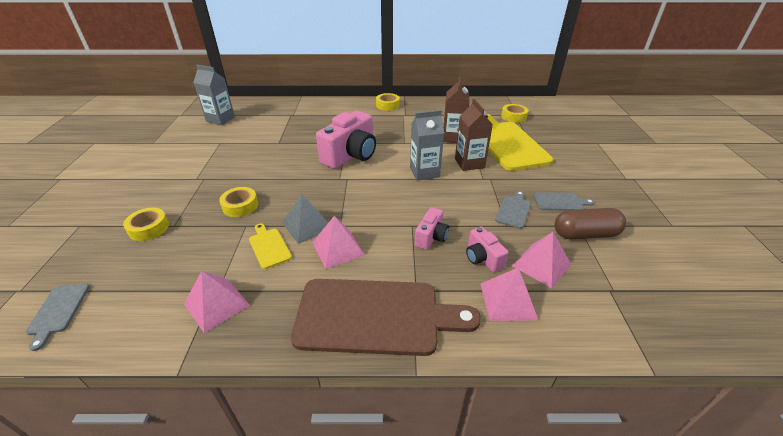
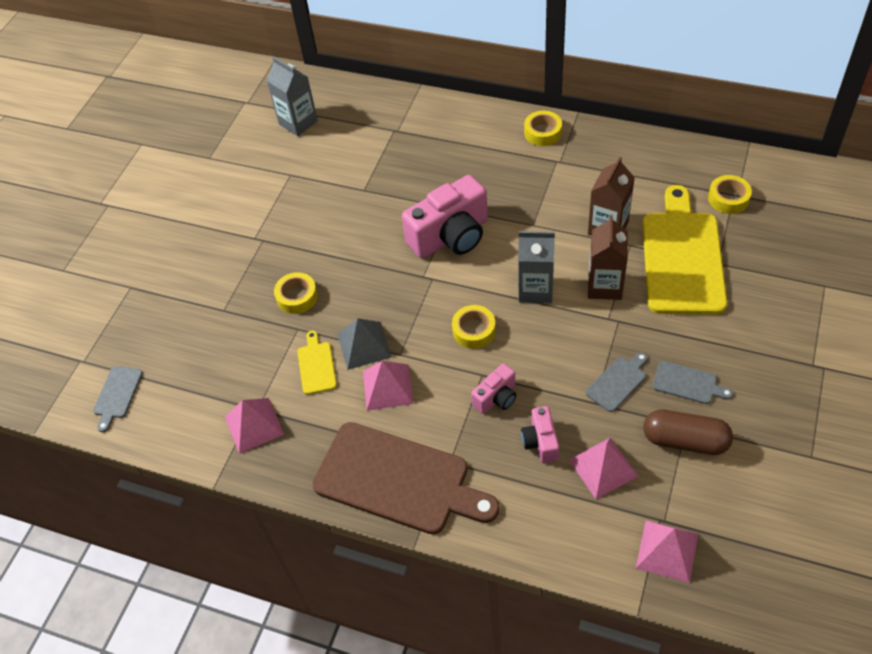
camera: 25 degrees right, 15 degrees up
(149, 228) = (198, 308): yellow tape -> yellow tape (474, 330)
(508, 301) = (539, 501): pink pyramid -> pink pyramid (667, 551)

